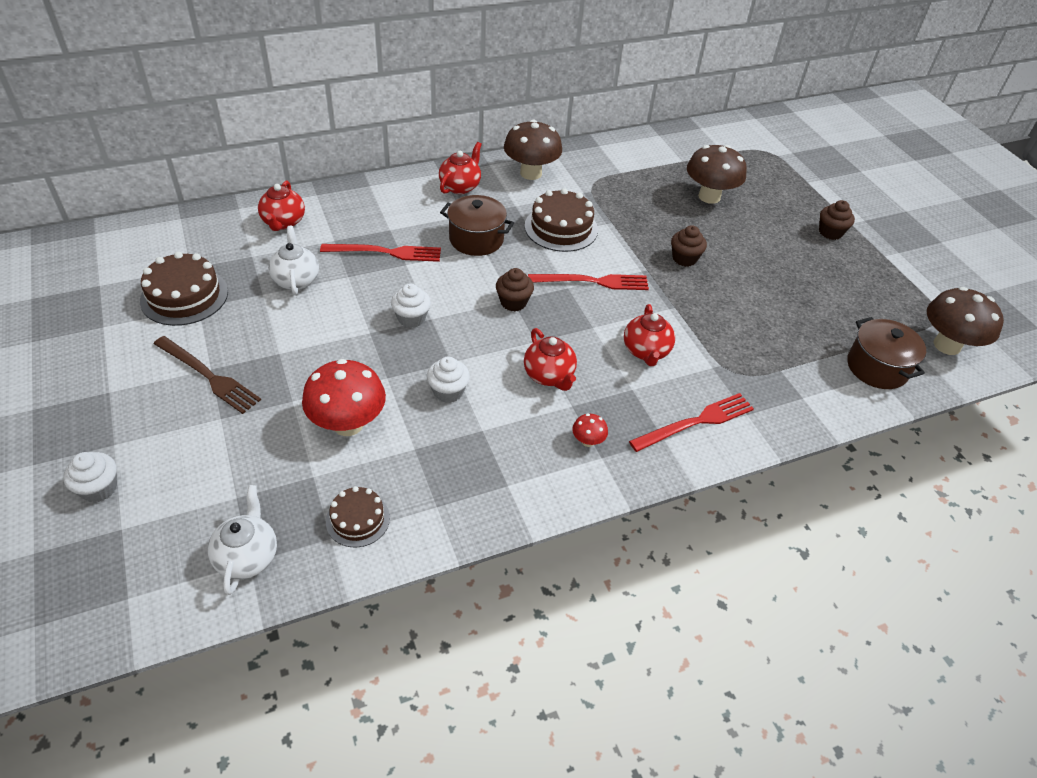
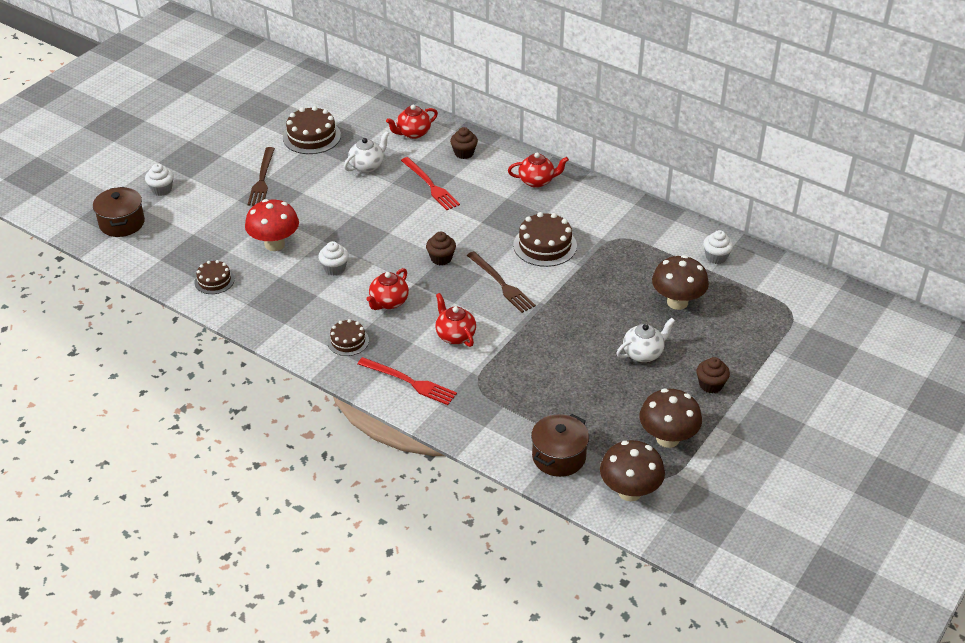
camera: 60 degrees right, 5 degrees down
(247, 556) = (162, 257): white teapot -> white teapot (643, 353)
(411, 318) = (381, 225): white cupcake -> white cupcake (716, 257)
(476, 239) = (487, 214): brown pot -> brown pot (122, 223)
(531, 173) = (593, 204): brown mushroom -> brown mushroom (667, 438)
(588, 441) = (348, 341): red mushroom -> brown cake
(593, 282) = (501, 284): red fork -> brown fork
(646, 351) = (455, 335): red teapot -> red teapot turned 90 degrees clockwise
(684, 258) = (579, 317): brown cupcake -> brown cupcake (464, 153)

